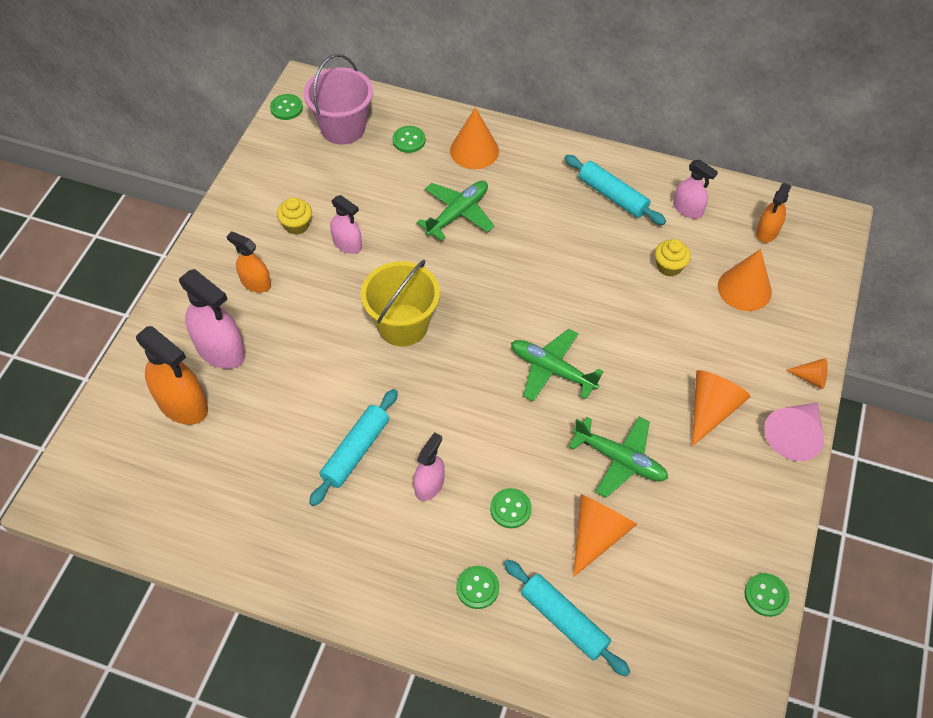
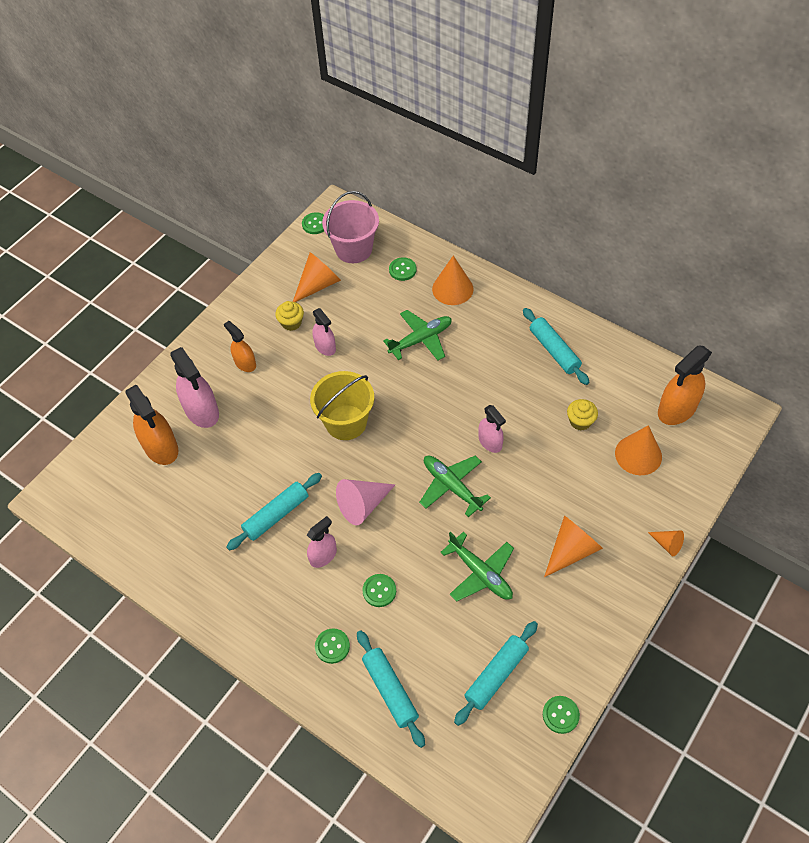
camera: 20 degrees right, 0 degrees up
(597, 534) = (440, 629): orange cone -> orange cone (318, 285)
(678, 570) = (496, 675): none -> turquoise rolling pin
(687, 209) = (614, 375): pink spray bottle -> pink spray bottle (490, 442)
(767, 231) = (677, 409): orange spray bottle -> orange spray bottle, size x1.66
(794, 435) = (634, 589): pink cone -> pink cone (363, 505)

